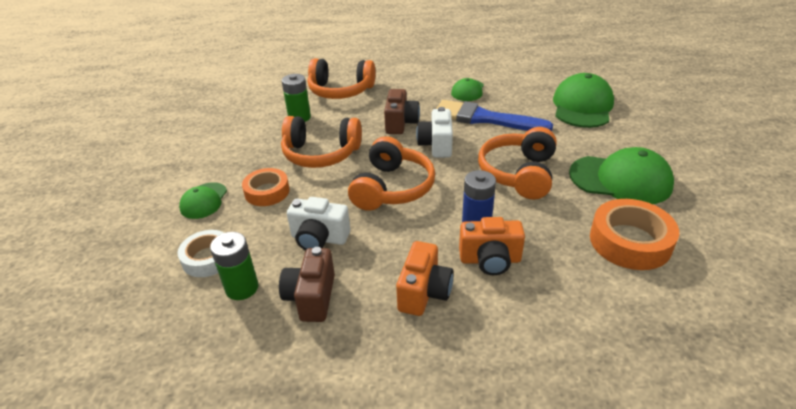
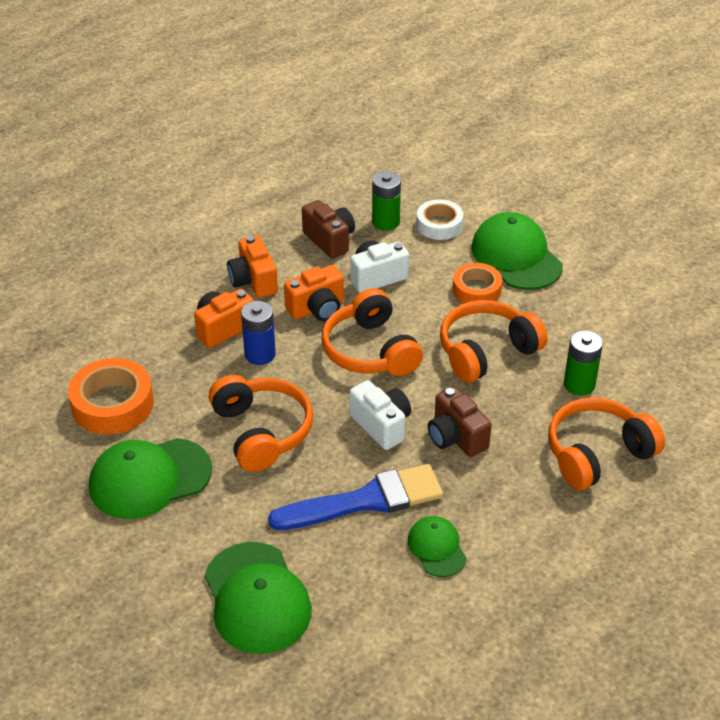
camera: 140 degrees right, 5 degrees up
(204, 201) = (516, 256): green cap -> green cap, size x1.81
(395, 237) = (317, 309): none -> orange camera

